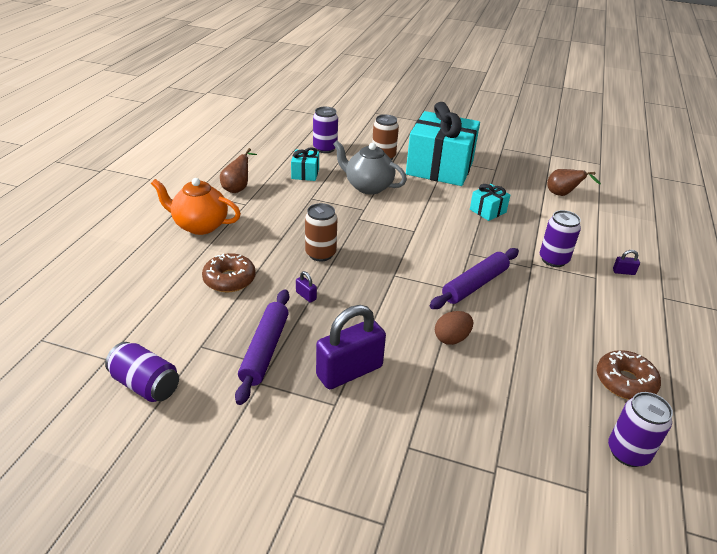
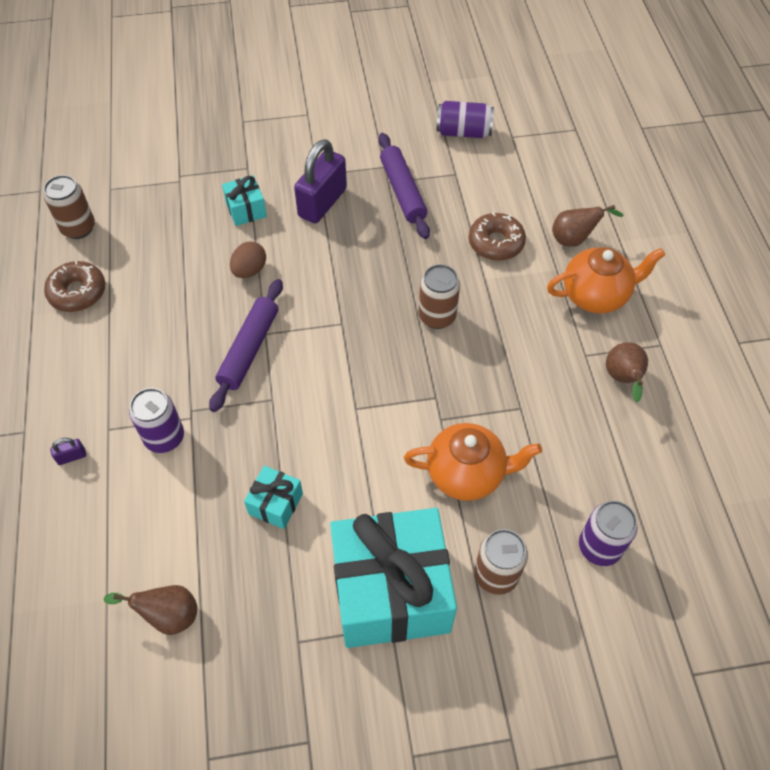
camera: 155 degrees right, 20 degrees up
(169, 259) = (574, 239): none -> brown pear
(305, 173) = (571, 459): turquoise gift -> turquoise gift (246, 210)
(306, 296) = (411, 257): purple padlock -> none
(368, 187) = (467, 474): grey teapot -> orange teapot
(628, 452) = (78, 228): purple can -> brown can

